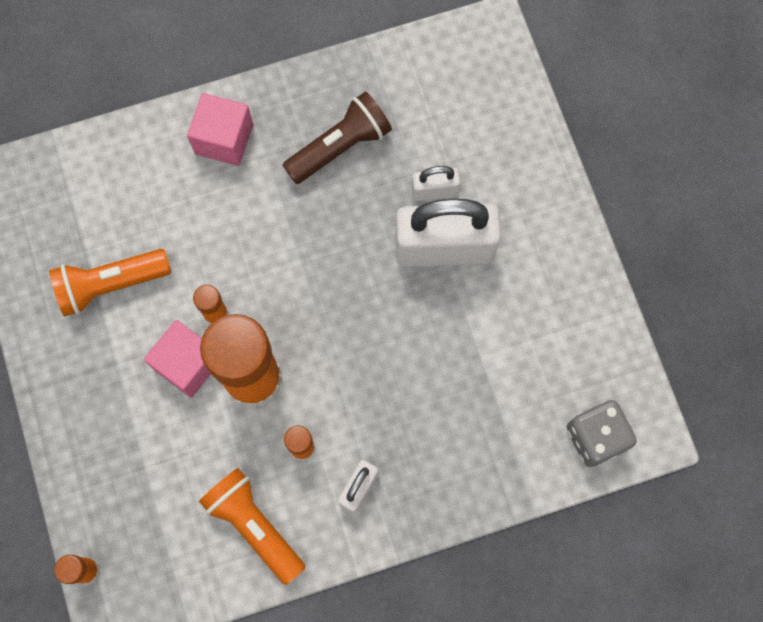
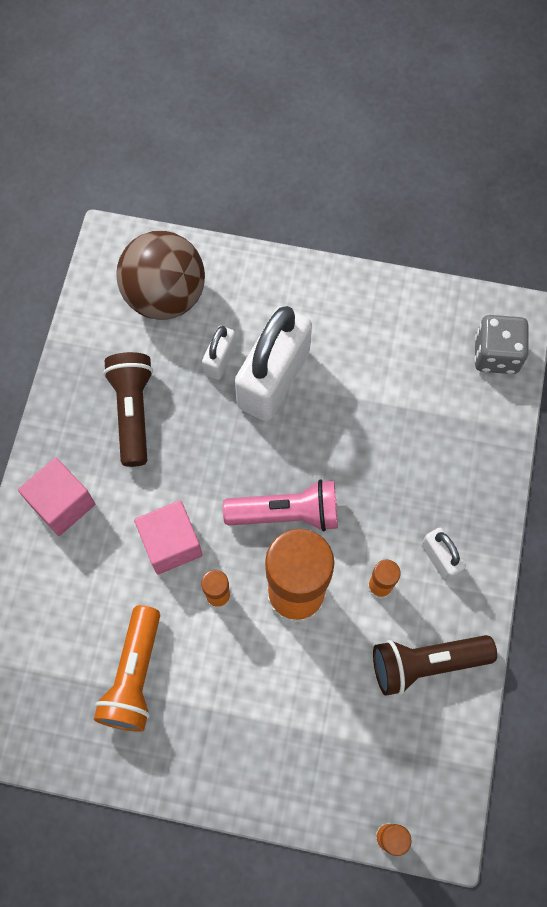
camera: 60 degrees left, 5 degrees down
(188, 364) = (250, 645): pink cube -> pink cube (171, 543)
(254, 525) = (426, 663): orange flashlight -> brown flashlight
(323, 330) = (286, 513): none -> pink flashlight
(467, 108) = (165, 296): none -> brown ball

